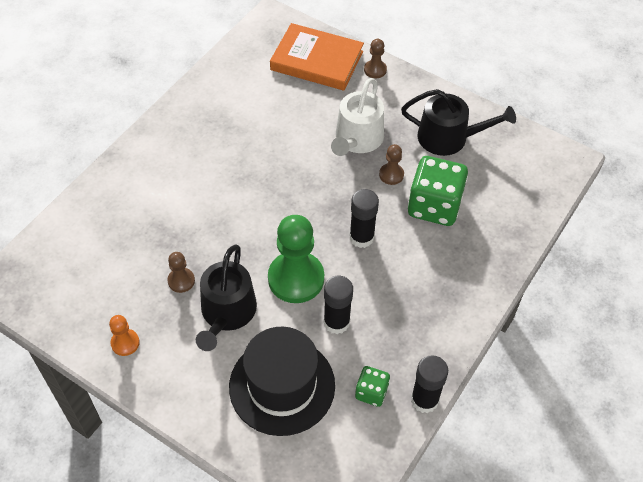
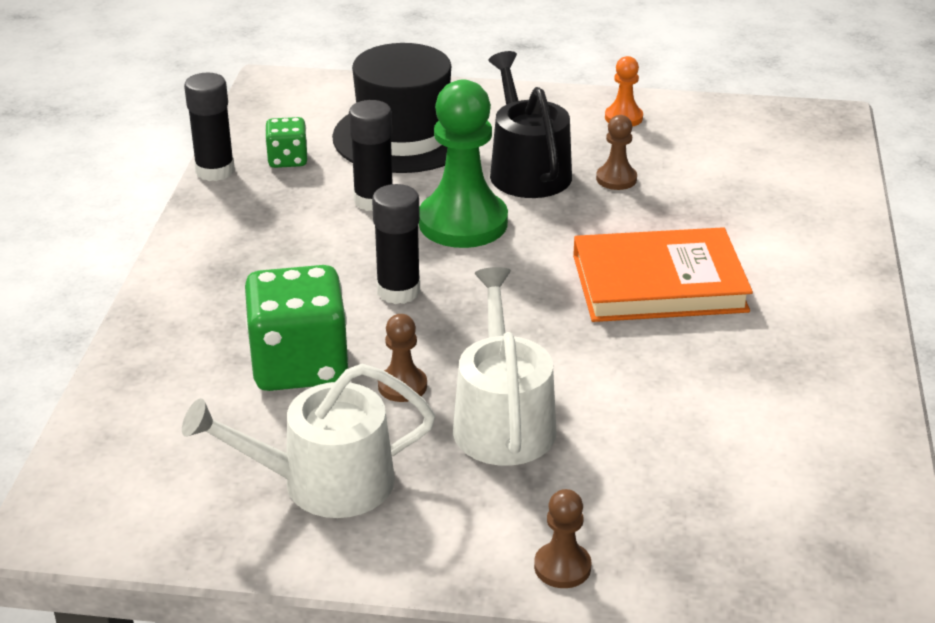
camera: 155 degrees right, 20 degrees down
(317, 61) = (702, 540): orange book -> orange book (659, 283)
(449, 138) = (323, 483): black watering can -> white watering can

